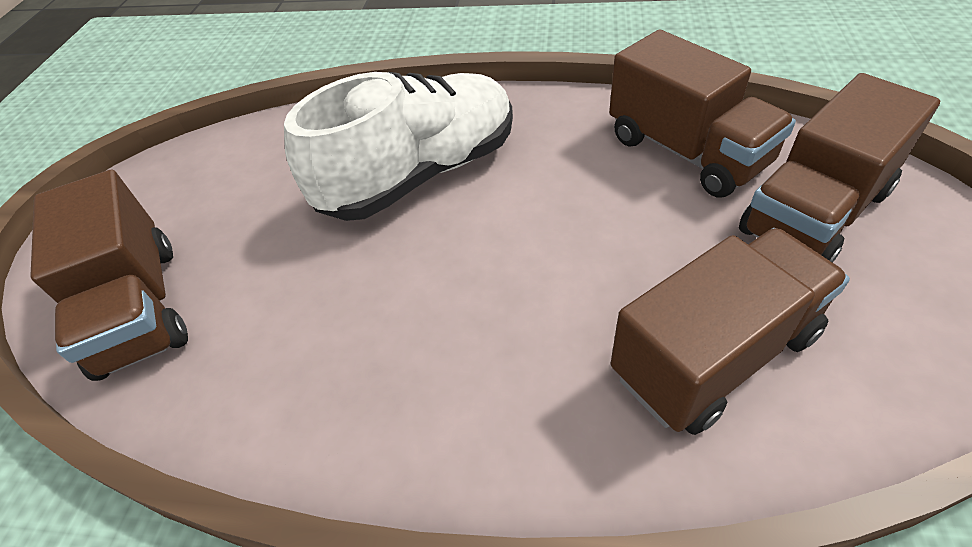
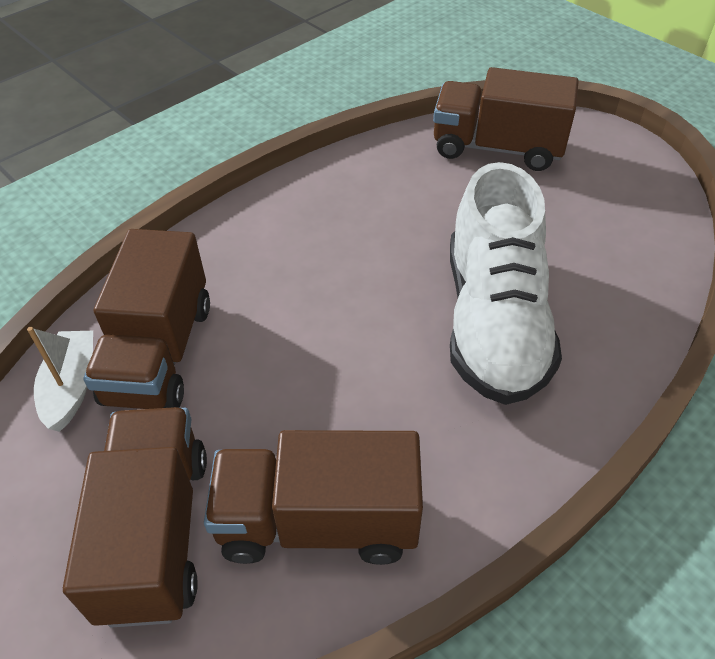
camera: 125 degrees right, 0 degrees up
(840, 389) = (71, 386): none -> white boat

